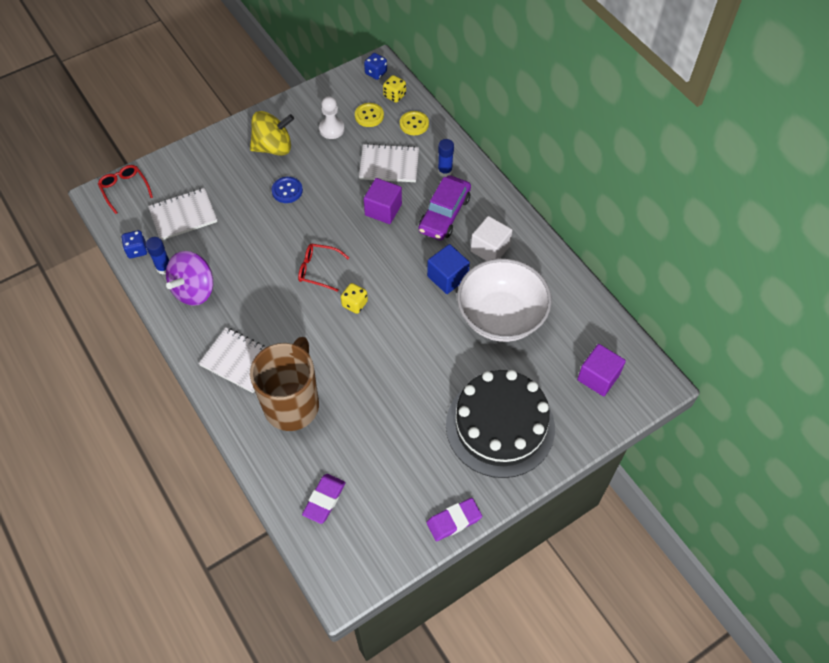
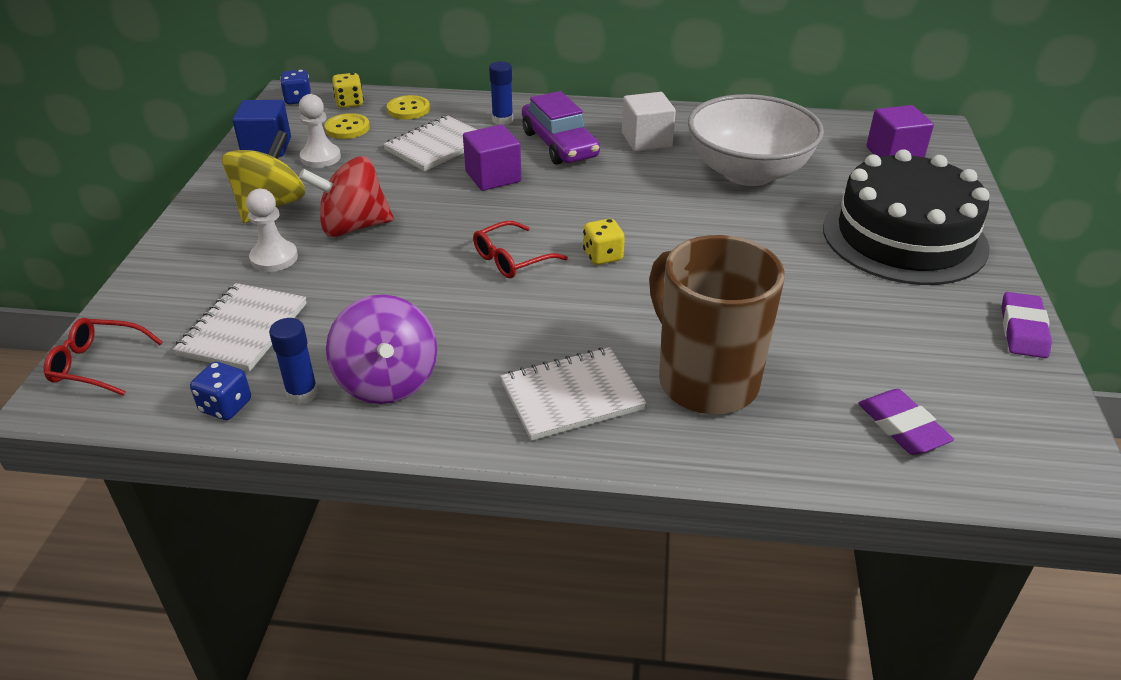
camera: 50 degrees left, 20 degrees down
(238, 183) = (274, 258): none -> white pawn
(287, 191) = (353, 227): blue button -> red spinning top
(447, 277) = (650, 179): blue cube -> blue cube (267, 147)

